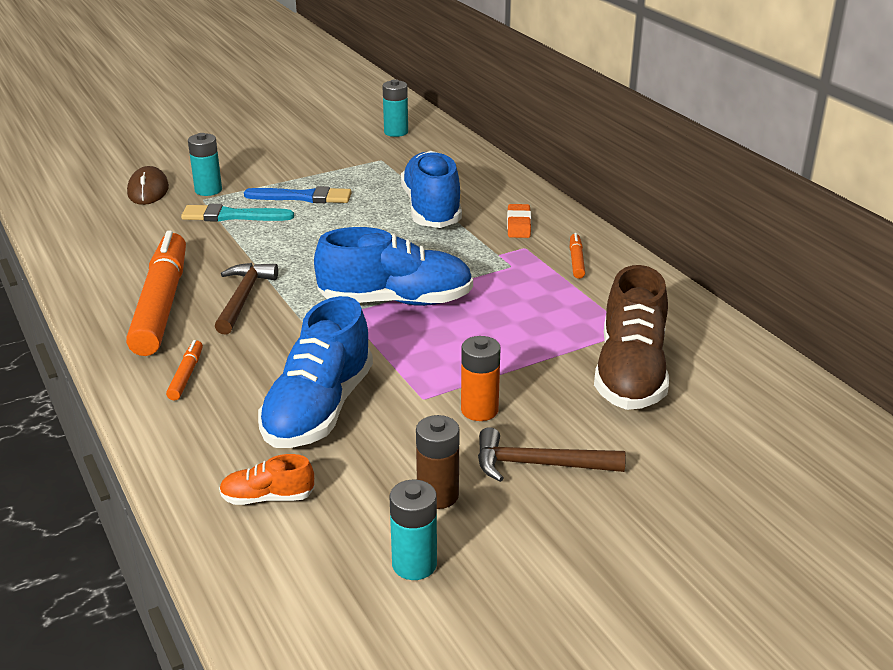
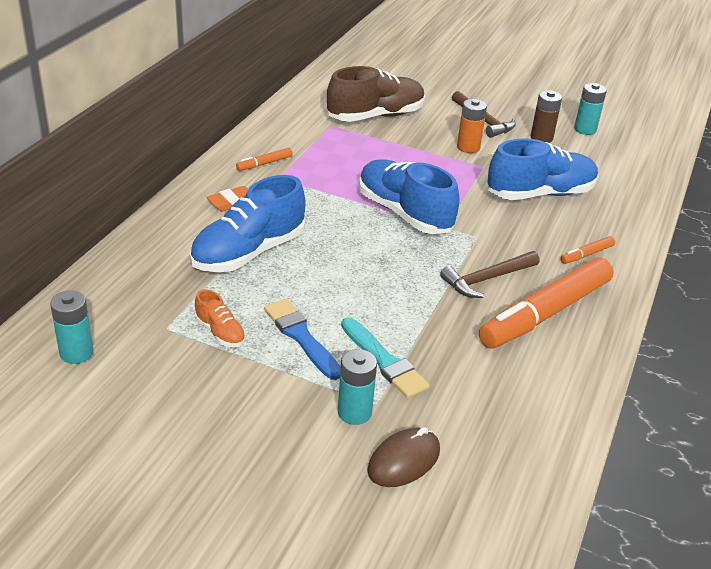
camera: 130 degrees left, 5 degrees up
(267, 498) = (614, 179): orange shoe -> orange shoe (220, 332)

